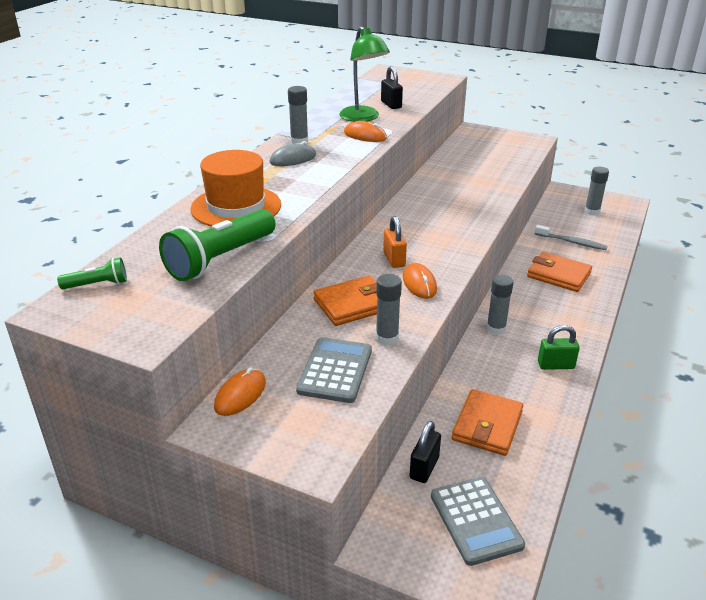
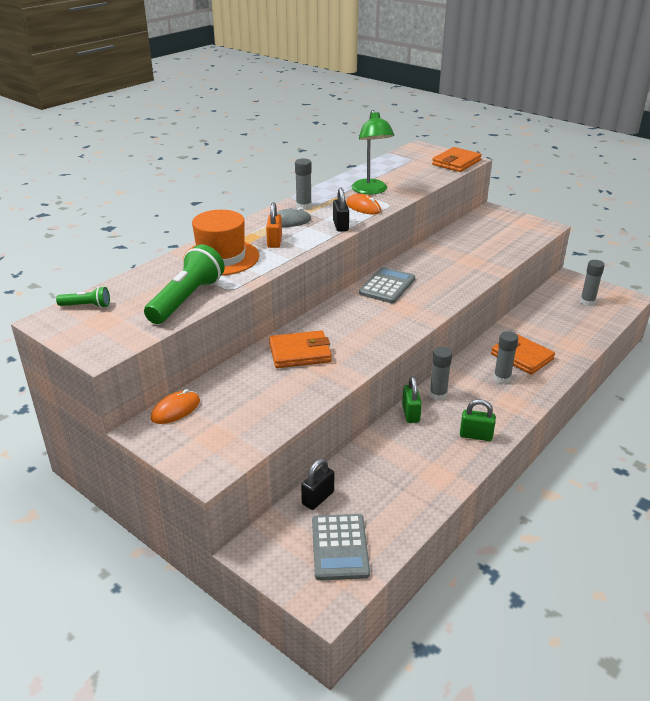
camera: 15 degrees right, 0 degrees up
(220, 259) = (186, 299): green flashlight -> green flashlight turned 150 degrees clockwise
(335, 370) = (258, 404): grey calculator -> grey calculator (387, 286)
(387, 338) = (313, 385): grey glue stick -> grey glue stick (502, 378)
(391, 105) = (403, 181): black padlock -> black padlock (340, 226)
(394, 259) = (354, 320): orange padlock -> orange padlock (274, 242)
(419, 284) = (365, 344): orange mouse -> none
(478, 353) = (410, 413): none -> green padlock
(487, 426) = (388, 475): orange wallet -> orange wallet (456, 163)
(572, 242) = (551, 328): grey toothbrush -> none

